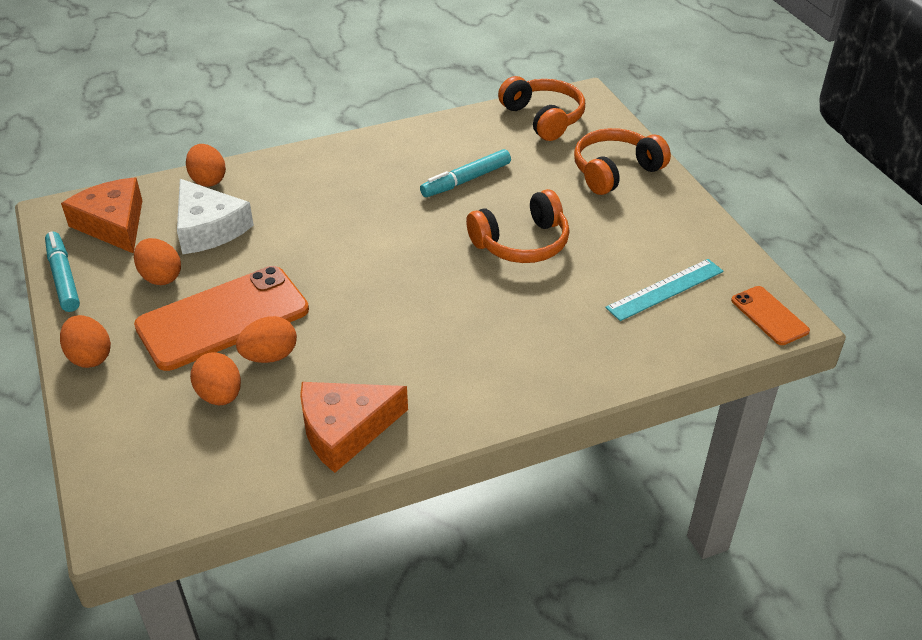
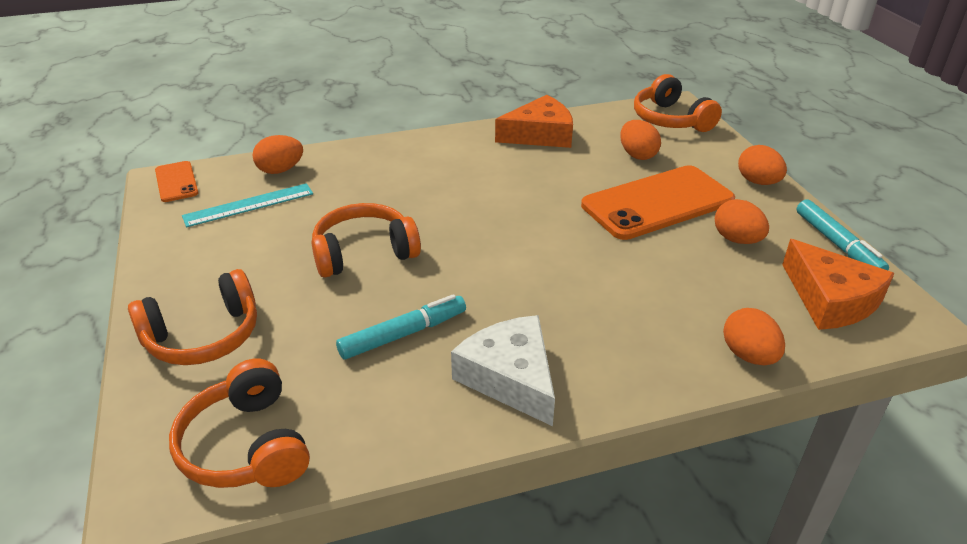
camera: 175 degrees left, 5 degrees down
(143, 479) = (670, 119): none -> orange headphones
(208, 228) = (713, 288): white cheese -> white cheese (510, 377)
(270, 356) = (606, 175): orange egg -> orange egg (280, 170)

